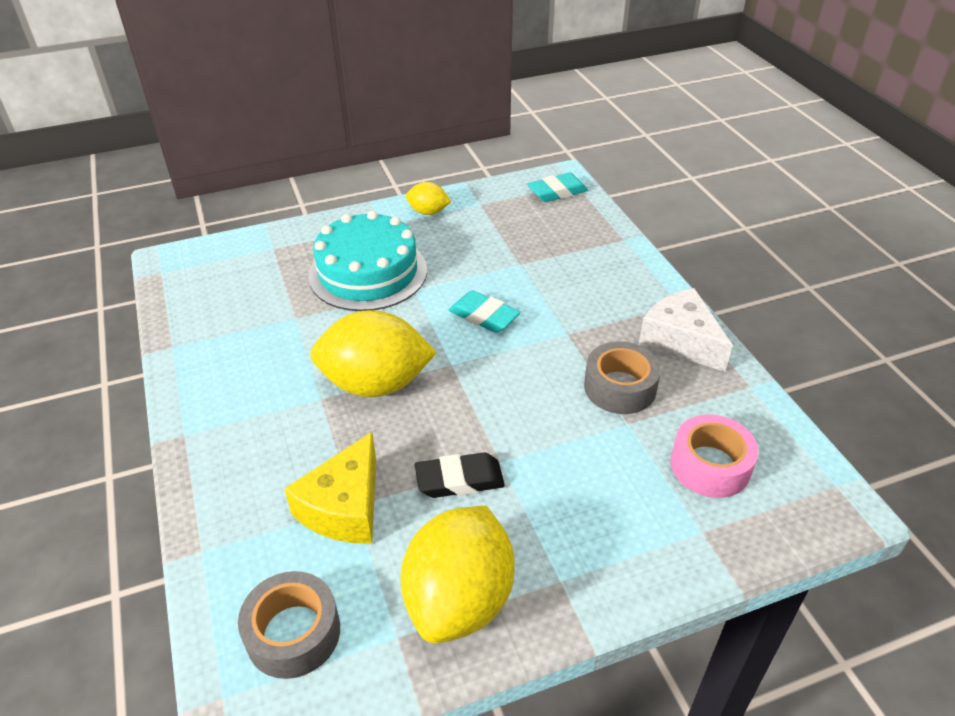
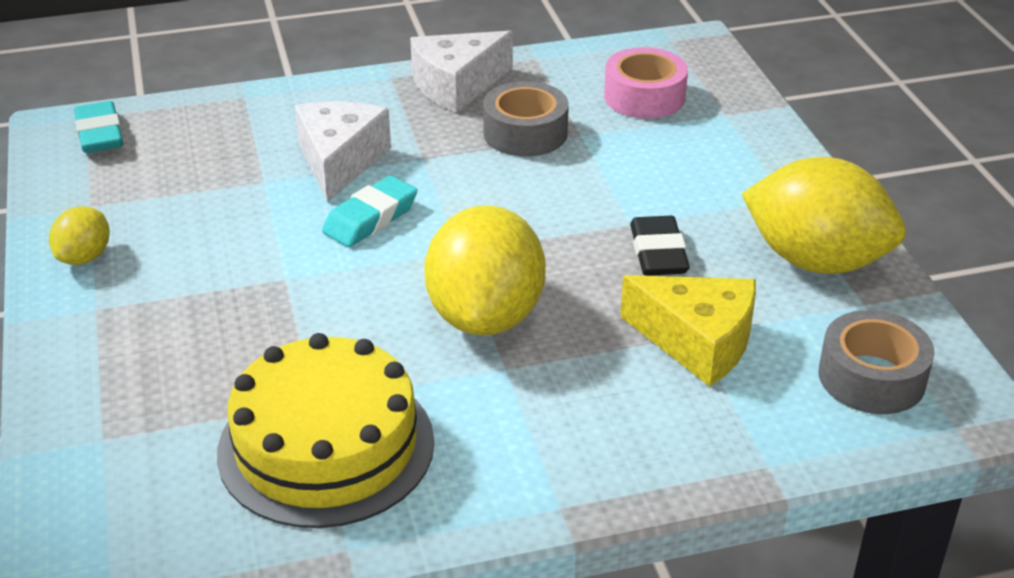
camera: 85 degrees left, 5 degrees down
(255, 327) = (326, 446): none -> yellow cake
(368, 272) = (226, 323): turquoise cake -> none
(552, 293) = (339, 161): none -> white cheese

